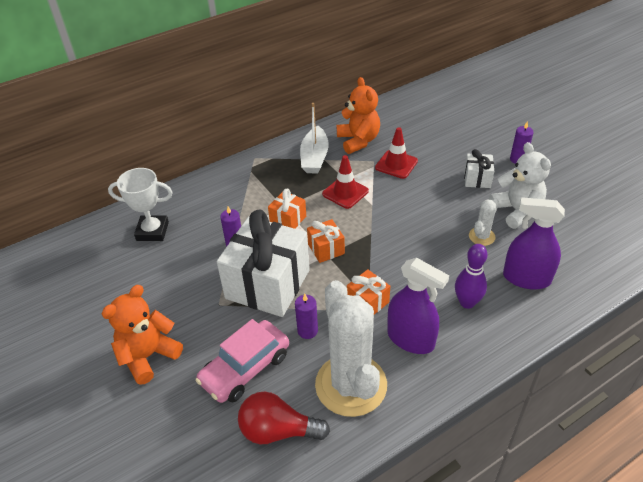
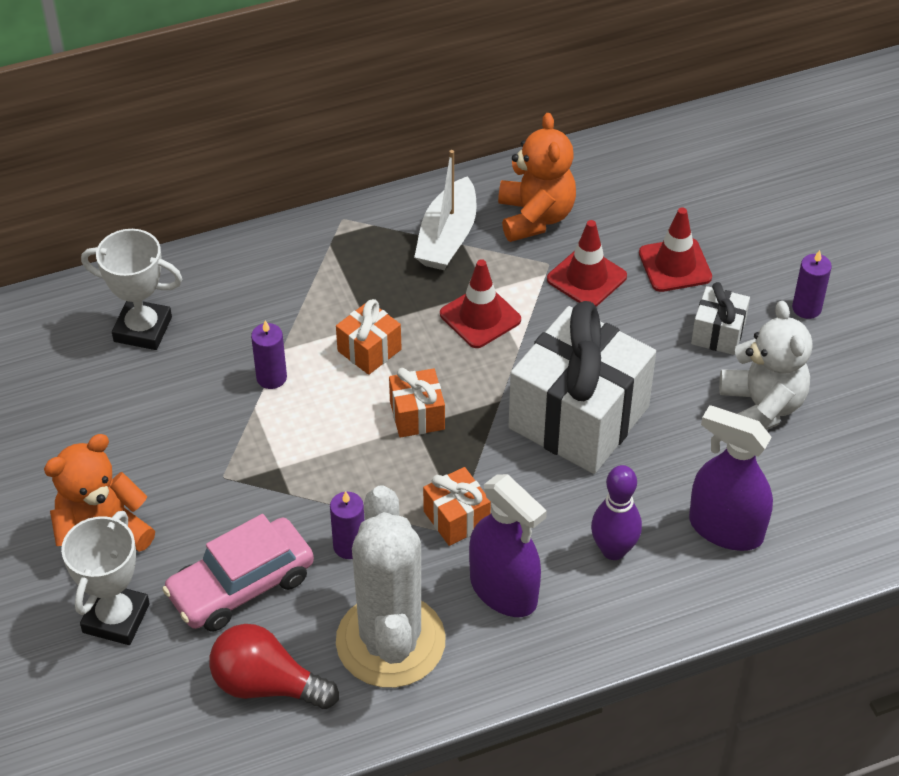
camera: 10 degrees right, 5 degrees up
(167, 406) = (116, 618): none -> white trophy
(267, 284) = (307, 458): white gift -> white gift (578, 417)
(440, 151) = (675, 265): none -> red traffic cone
(481, 236) = (682, 442): white cactus -> none

